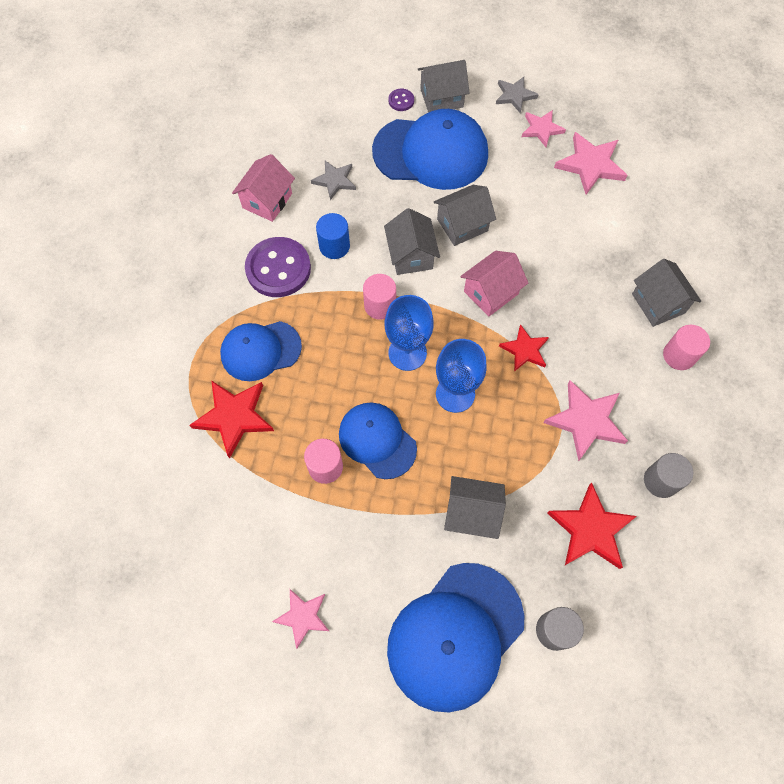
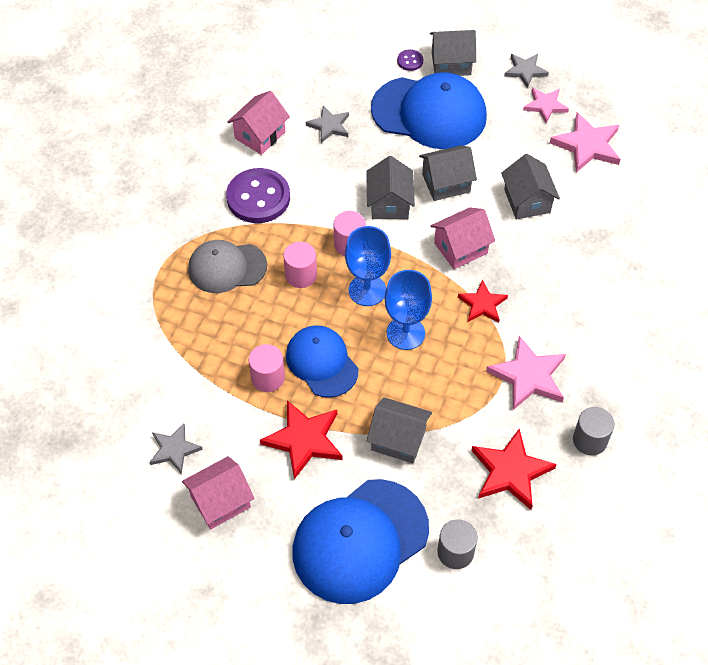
camera: 10 degrees right, 10 degrees down
(234, 417) = (190, 321): red star -> red star (304, 440)
(243, 565) = (174, 450): none -> grey star
(260, 350) = (227, 267): blue cap -> grey cap
(303, 617) = (220, 501): pink star -> pink house
(334, 246) = (316, 185): blue cylinder -> none
(658, 303) = (625, 282): grey house -> grey house (527, 201)
(679, 355) = (635, 332): pink cylinder -> pink cylinder (301, 275)

